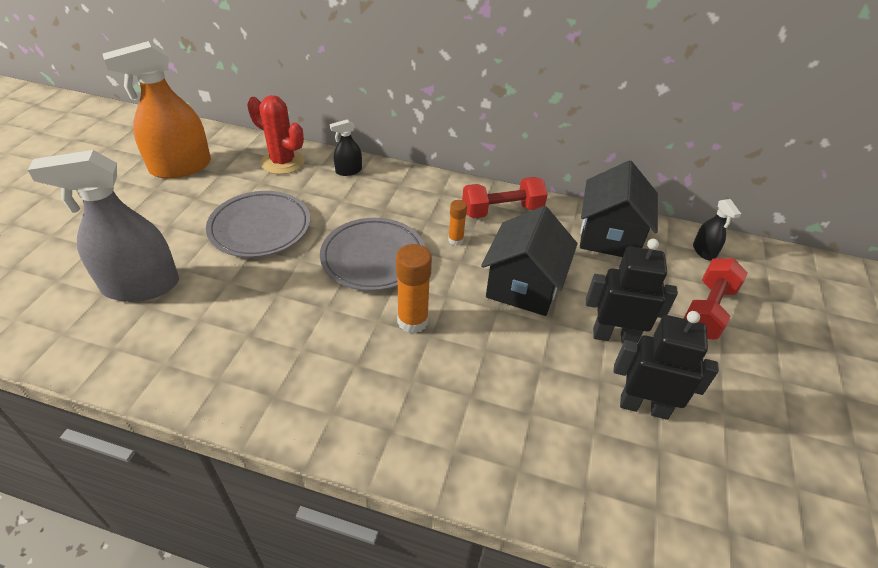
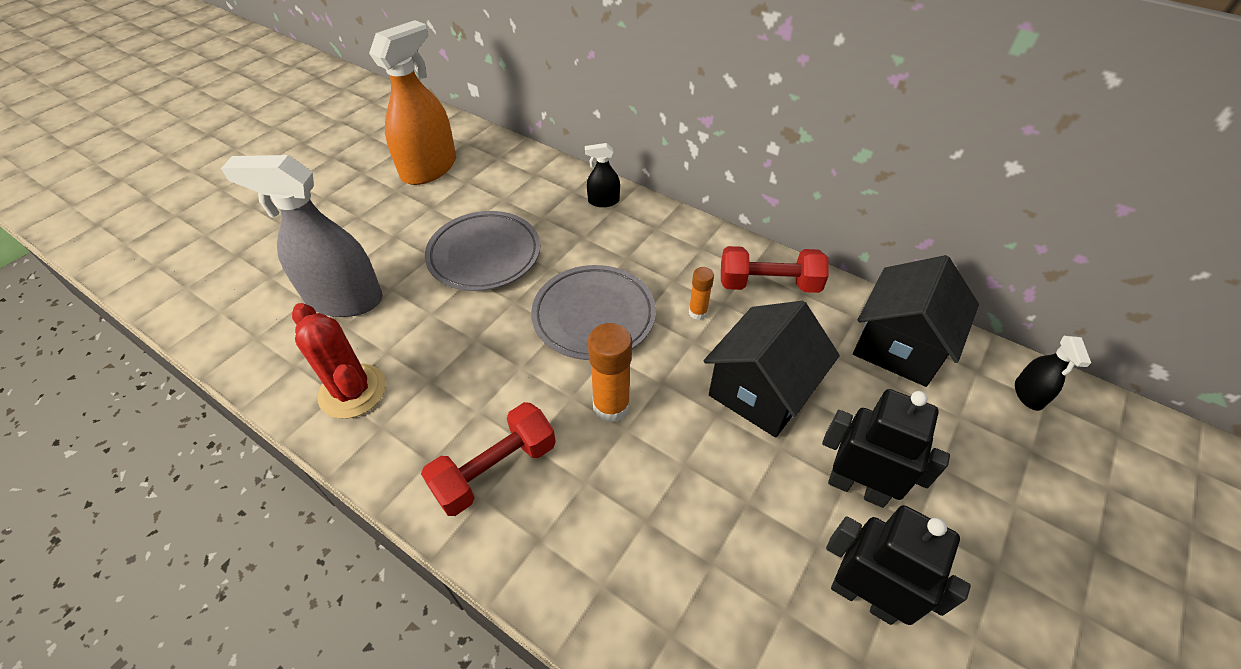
camera: 20 degrees right, 5 degrees up
(181, 167) = (429, 168): orange spray bottle -> orange spray bottle turned 135 degrees clockwise
(282, 162) = (535, 179): red cactus -> red cactus (352, 391)
(707, 310) = (1003, 482): red dumbbell -> red dumbbell (495, 469)

